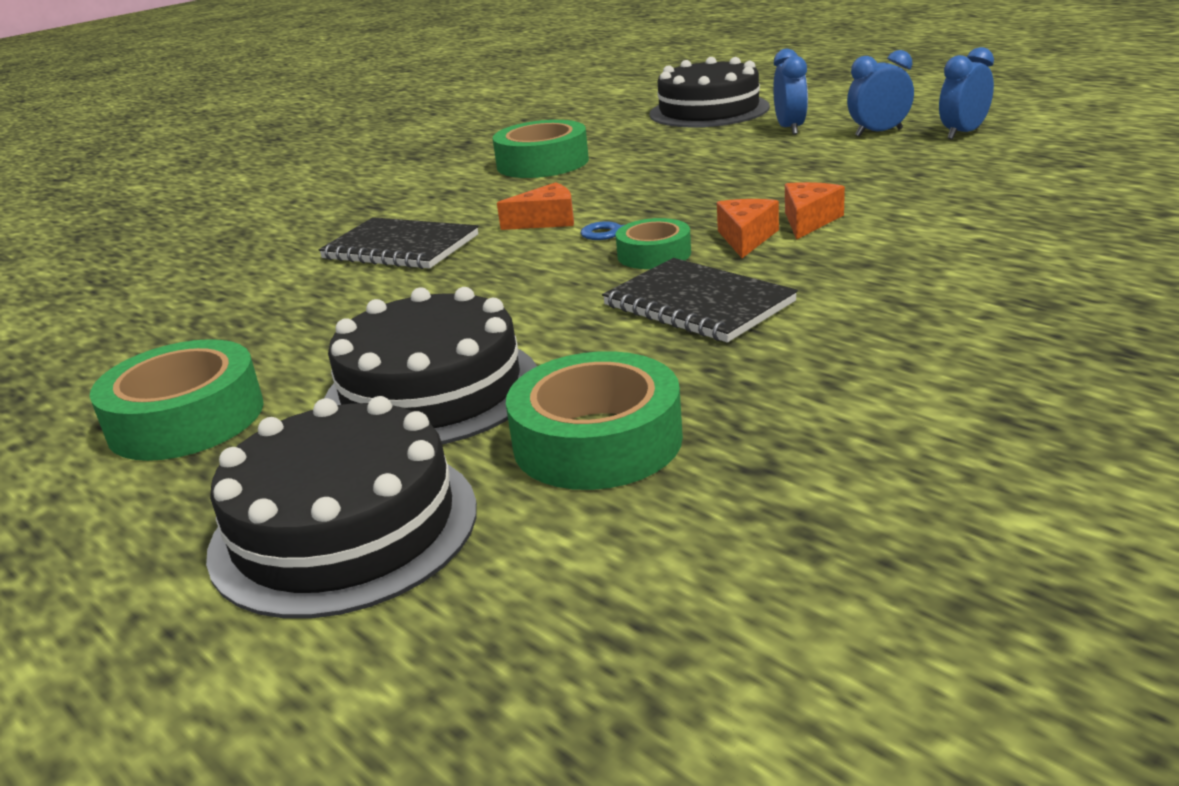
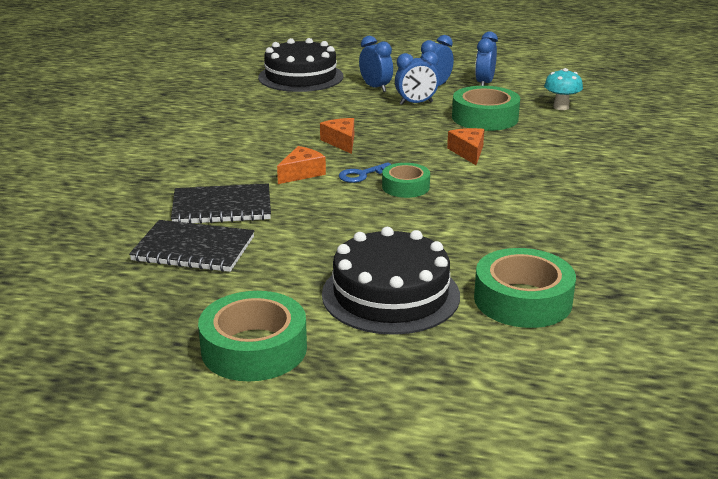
camera: 35 degrees left, 0 degrees up
(344, 527) = (455, 377): black cake -> none
(542, 163) = (234, 129): green tape -> green tape (485, 118)
(698, 304) = (473, 214): black notebook -> black notebook (193, 249)
(746, 238) = (446, 168): orange cheese -> orange cheese (341, 142)
(820, 151) = (416, 103): none -> blue clock
(1052, 174) = (561, 107): none -> turquoise mushroom

